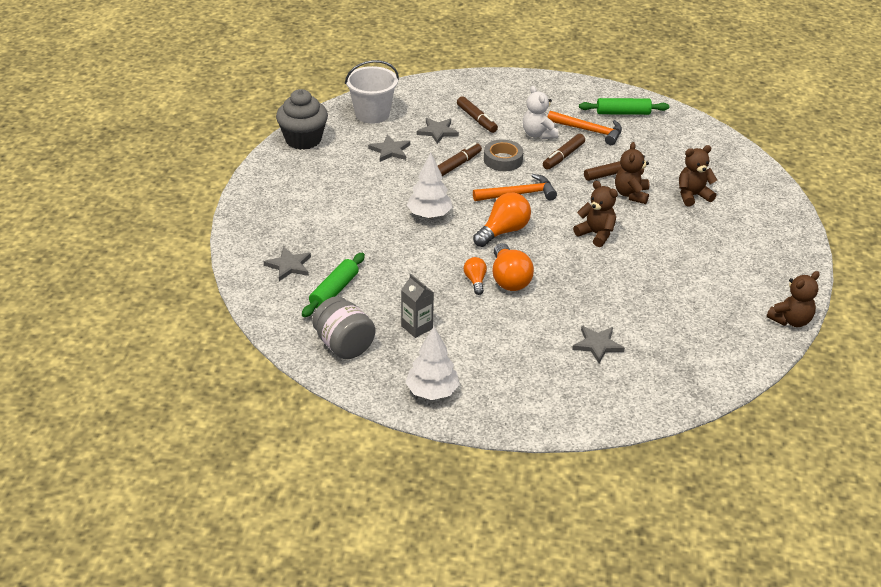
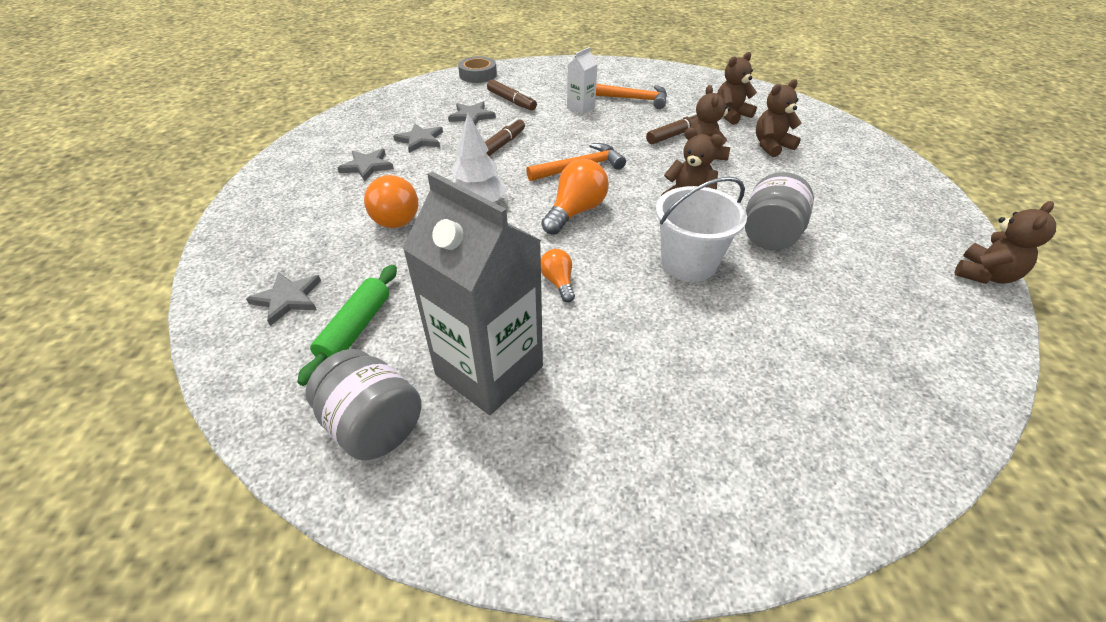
camera: 10 degrees left, 5 degrees up
(303, 139) = (316, 140): grey cupcake -> none
(372, 114) = (396, 108): white bucket -> white bucket (688, 263)
(417, 327) = (489, 370): grey carton -> grey carton, size x2.16
(432, 392) = (538, 499): white tree -> none
(503, 160) = (551, 135): grey tape -> grey tape (478, 75)
(509, 279) = (603, 273): orange light bulb -> orange light bulb (394, 216)
(538, 134) = (581, 107): white teddy bear -> white carton
(563, 156) = (615, 125): brown marker -> none
(597, 345) = (764, 355): grey star -> grey star (367, 166)
(623, 113) = (658, 81): green rolling pin -> none
(646, 270) = (769, 235): none -> grey jar
(673, 160) = (731, 115): none -> brown teddy bear

